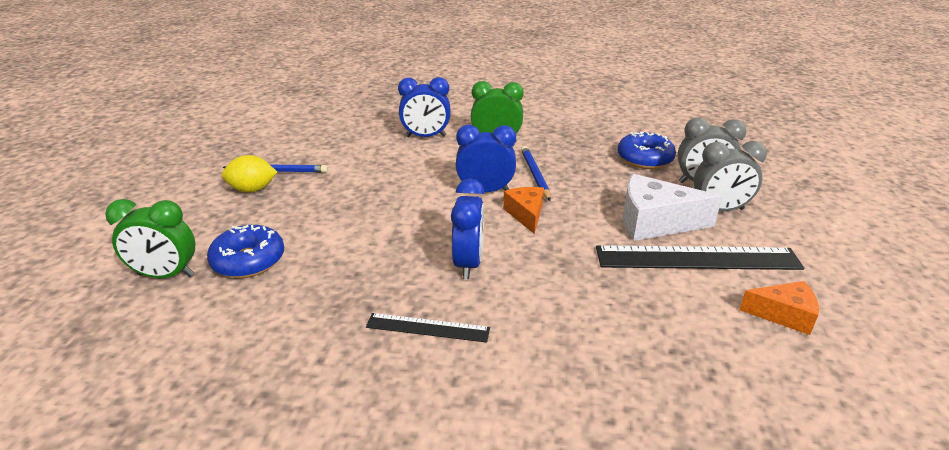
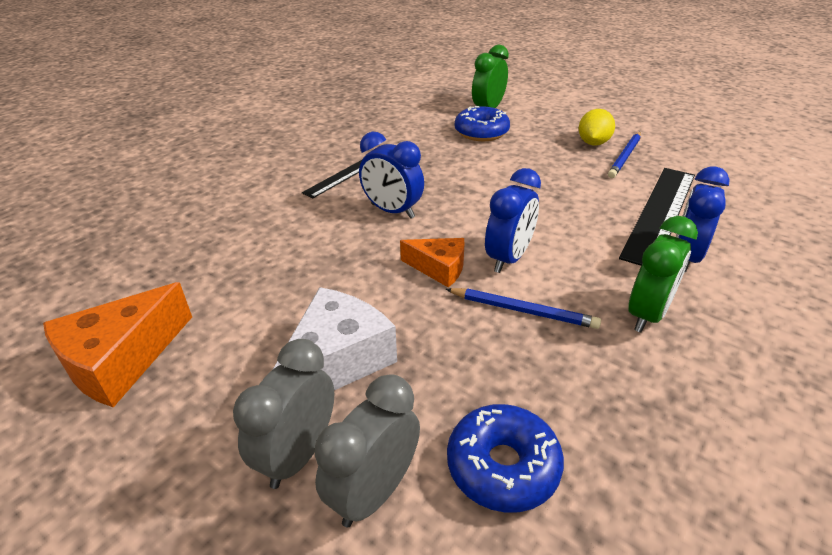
camera: 120 degrees right, 5 degrees up
(697, 258) = (249, 354): black ruler -> black ruler (660, 213)
(783, 315) = (121, 361): orange cheese -> orange cheese, size x1.65

